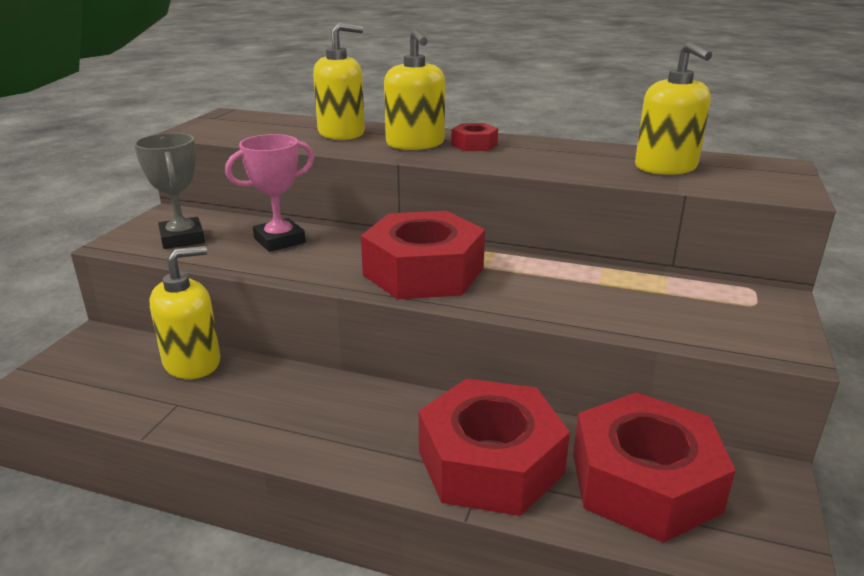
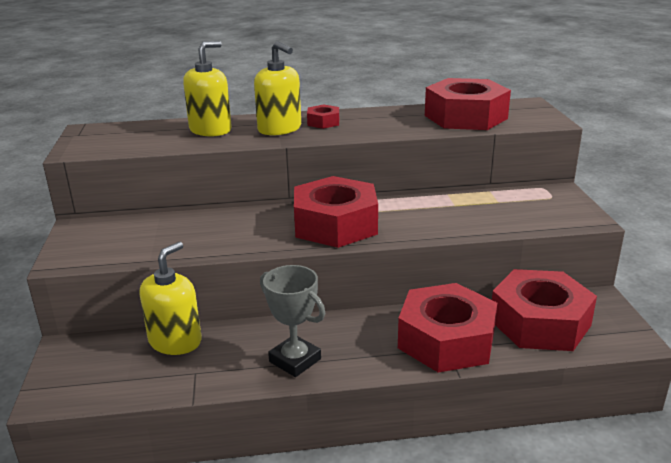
camera: 25 degrees left, 0 degrees up
(182, 238) = (117, 244): grey trophy -> grey trophy (295, 360)
(279, 240) = (202, 227): pink trophy -> none
(666, 167) = (465, 117): yellow soap dispenser -> red nut

